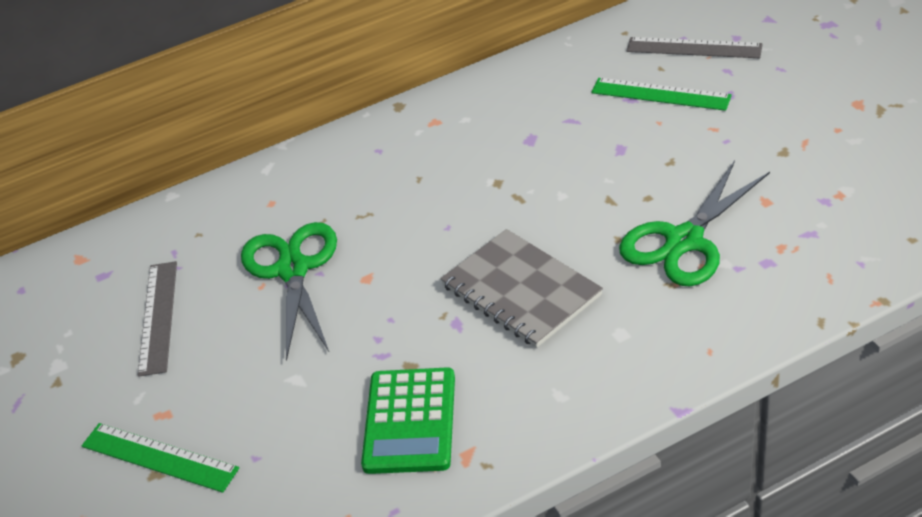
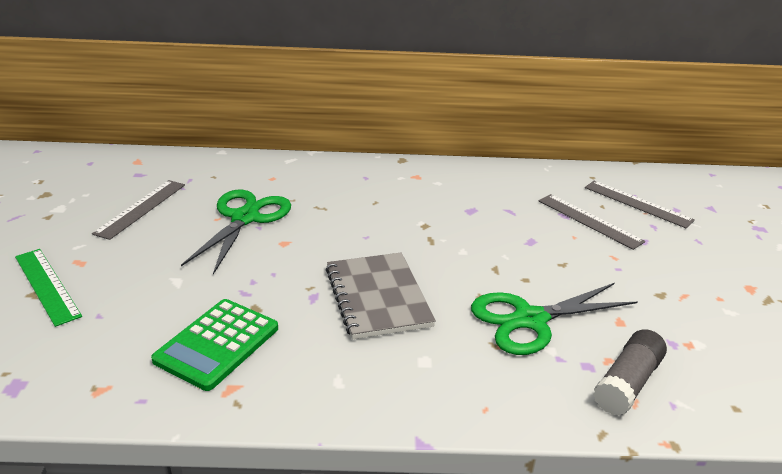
camera: 20 degrees right, 10 degrees down
(660, 94) = (589, 221): green ruler -> grey ruler
(811, 262) = (627, 383): none -> grey glue stick

